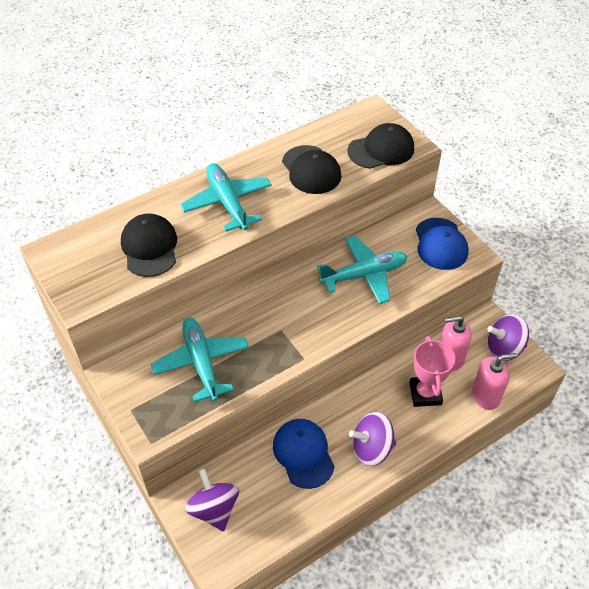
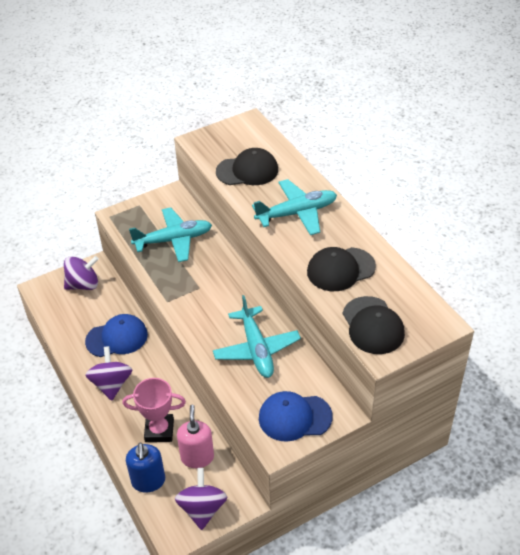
camera: 95 degrees right, 5 degrees down
(485, 396) = (148, 481): pink soap dispenser -> blue soap dispenser

